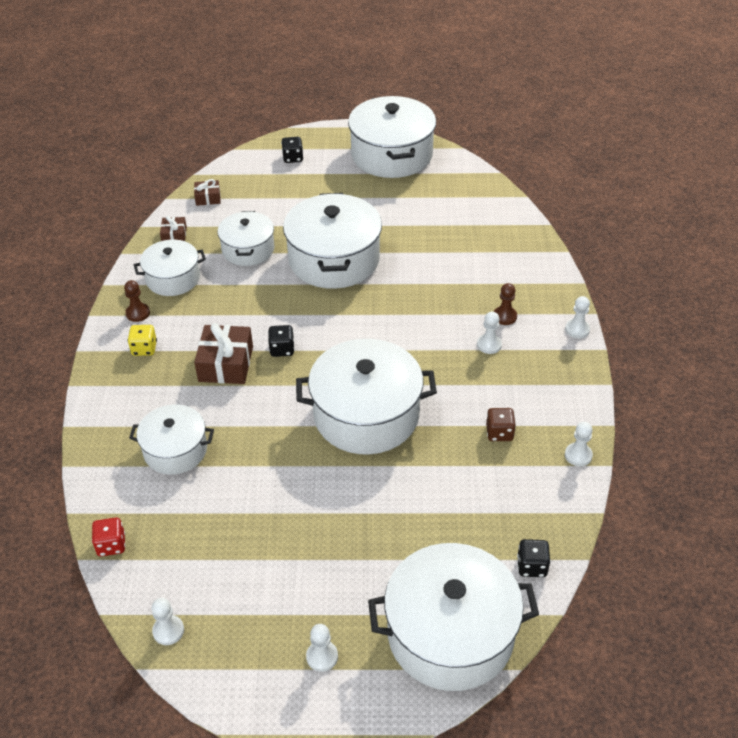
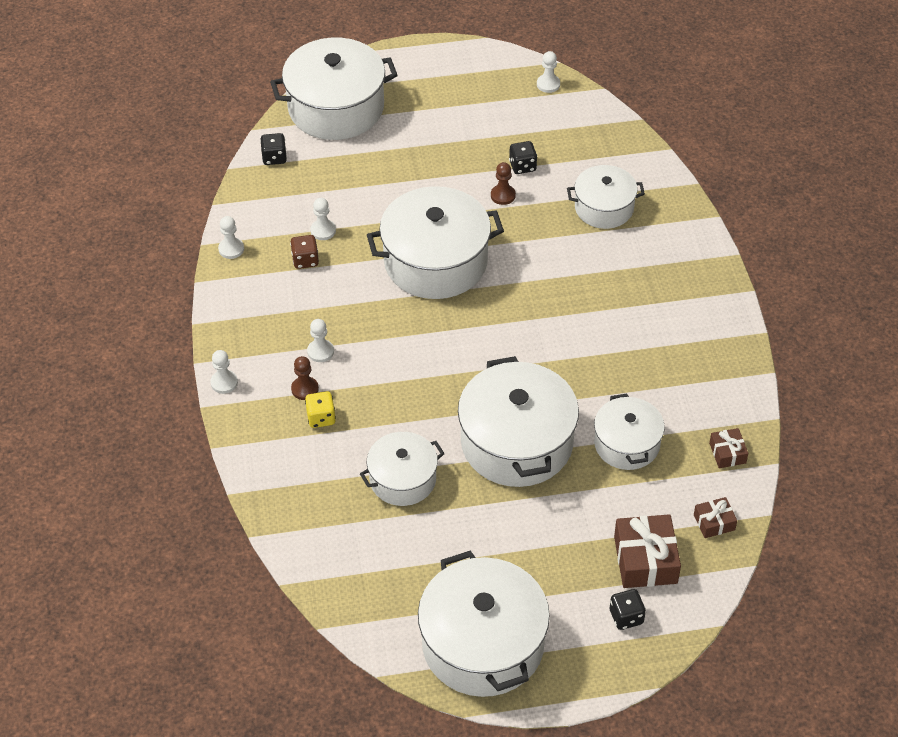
camera: 170 degrees right, 5 degrees up
(111, 545) = (621, 131): red dice -> none
(138, 313) = (714, 341): brown pawn -> brown pawn (503, 195)
(144, 349) = (685, 301): yellow dice -> yellow dice (321, 418)
(173, 278) = (697, 390): white pot -> white pot (403, 479)
(226, 364) = (592, 295): brown gift -> brown gift (645, 560)
(282, 349) = (540, 318): black dice -> black dice (522, 166)
(322, 656) = (429, 83): white pawn -> white pawn (323, 231)

